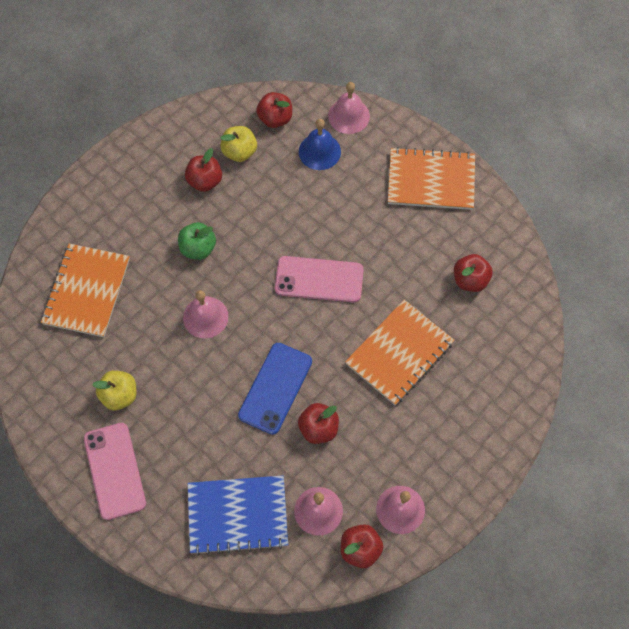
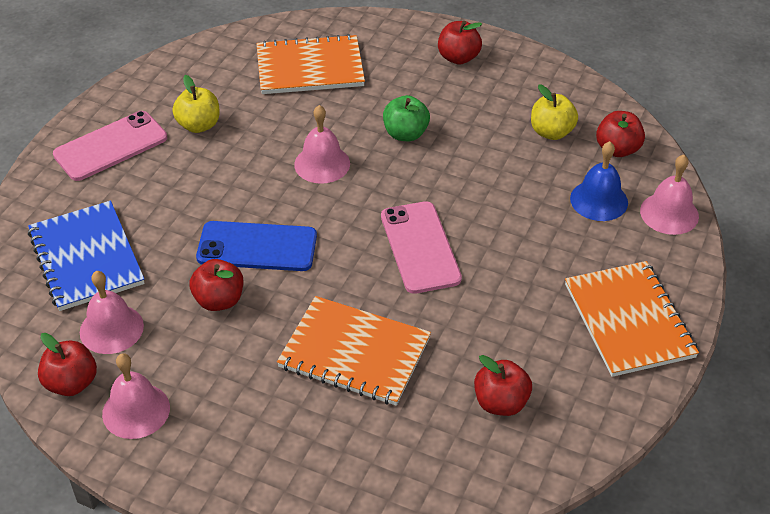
camera: 70 degrees right, 20 degrees down
(205, 181) = (495, 115): red apple -> red apple (458, 58)

